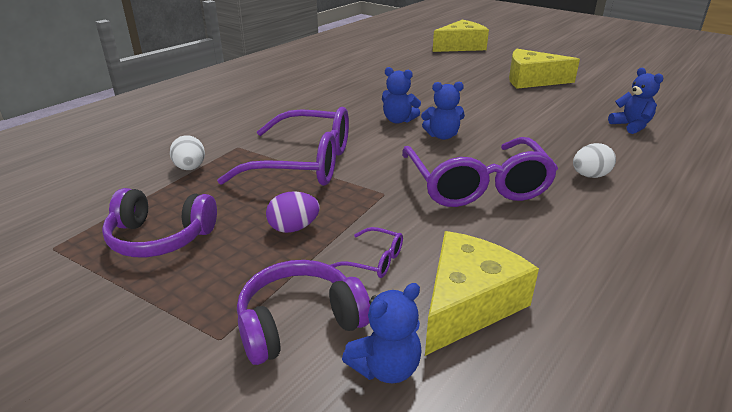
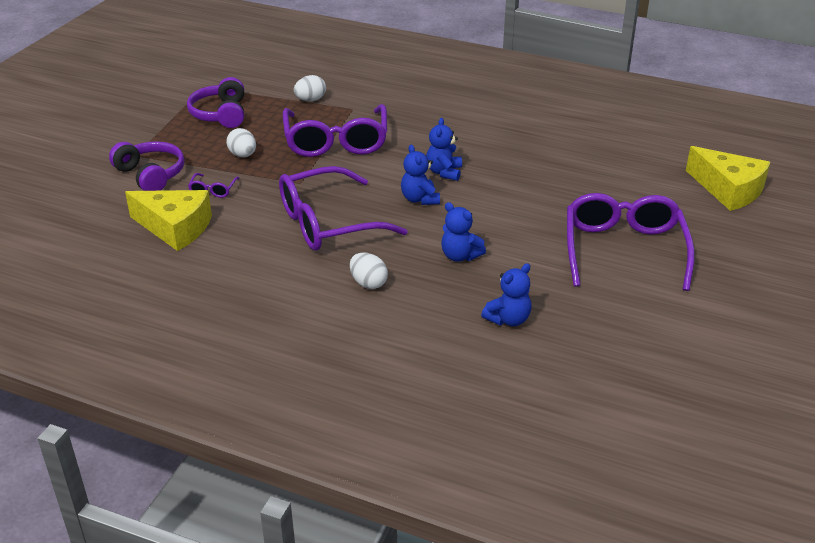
camera: 75 degrees right, 5 degrees up
(293, 228) = (243, 155): purple egg -> white egg
(386, 368) = (120, 206): blue teddy bear -> blue teddy bear (460, 256)
(532, 80) = (624, 250): yellow cheese -> purple glasses

